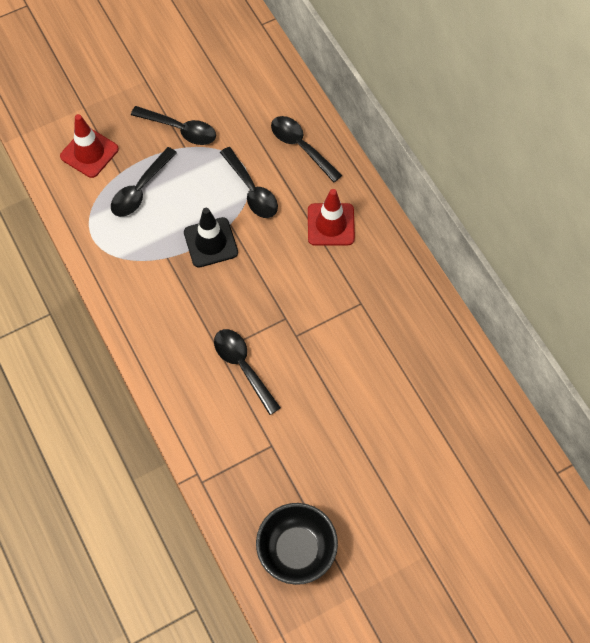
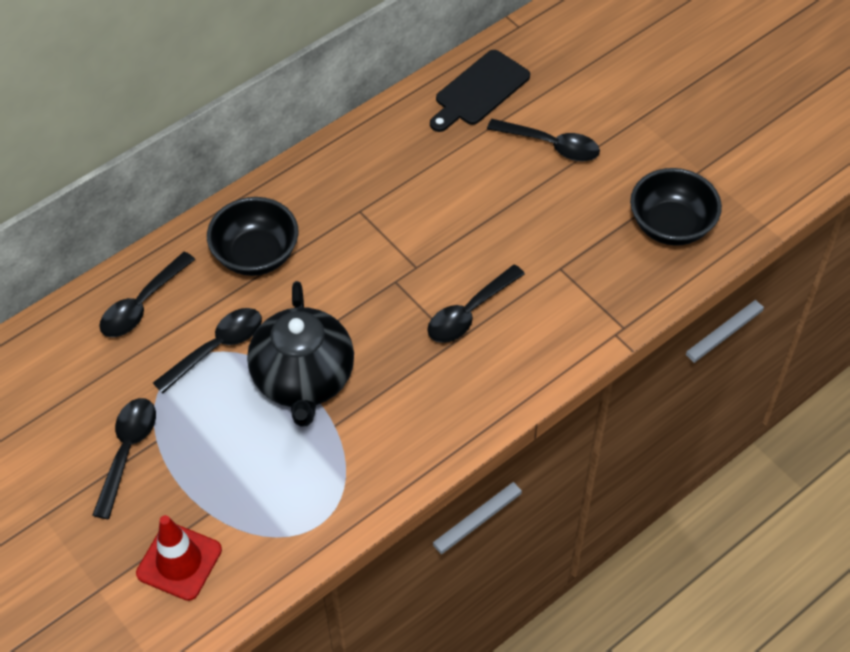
camera: 100 degrees left, 10 degrees down
(140, 189) = (233, 480): black spoon -> black spoon (551, 145)
(210, 242) = (303, 379): black traffic cone -> black teapot
(331, 224) = (256, 255): red traffic cone -> black bowl
(479, 421) = (479, 91): none -> black cutting board

